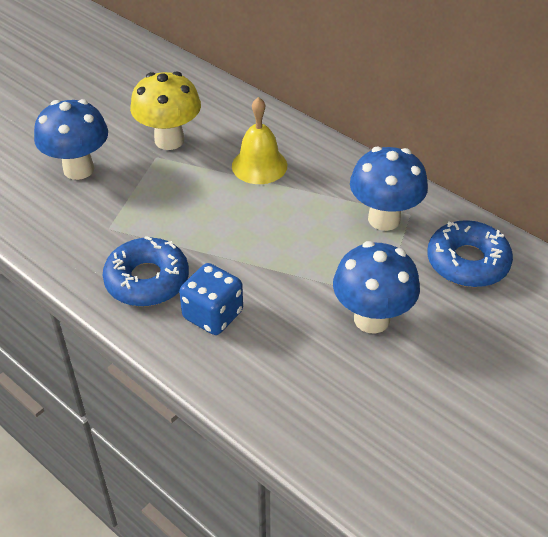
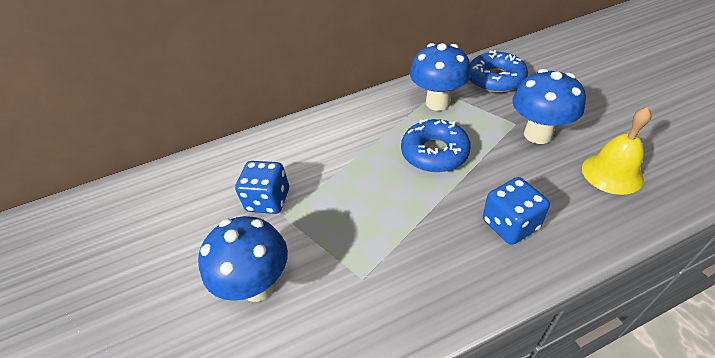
camera: 60 degrees left, 0 degrees up
(147, 280) = (450, 263): blue donut -> blue donut (434, 152)
(169, 140) = (268, 200): yellow mushroom -> blue dice
(259, 165) = (341, 150): yellow bell -> yellow bell (612, 173)

